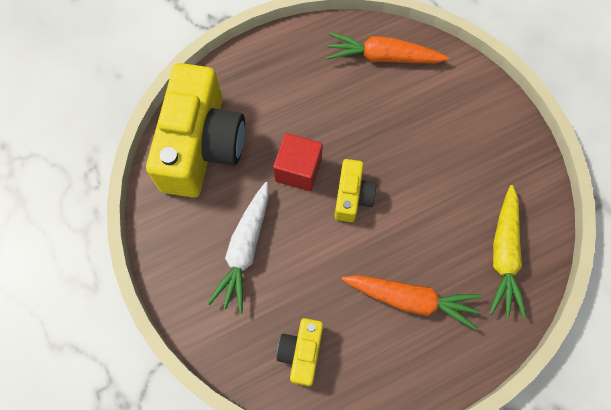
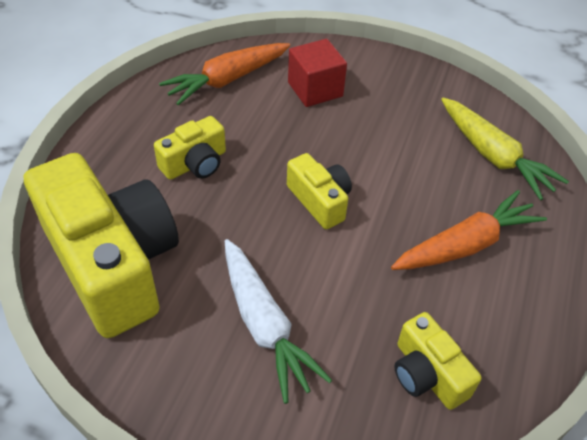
camera: 45 degrees left, 20 degrees down
(298, 170) = (243, 214): red cube -> red cube (315, 89)
(303, 111) = (195, 163): none -> yellow camera

